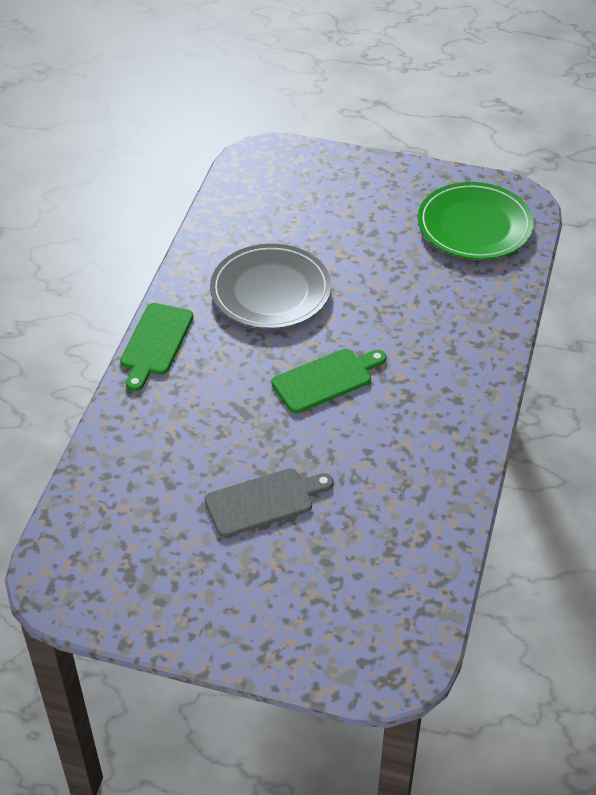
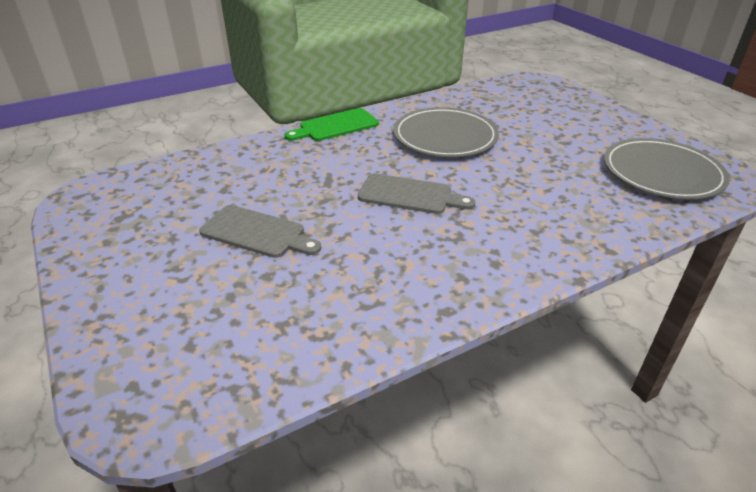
camera: 45 degrees right, 10 degrees down
(326, 379) = (409, 195): green cutting board -> grey cutting board
(474, 225) = (662, 173): green plate -> grey plate

